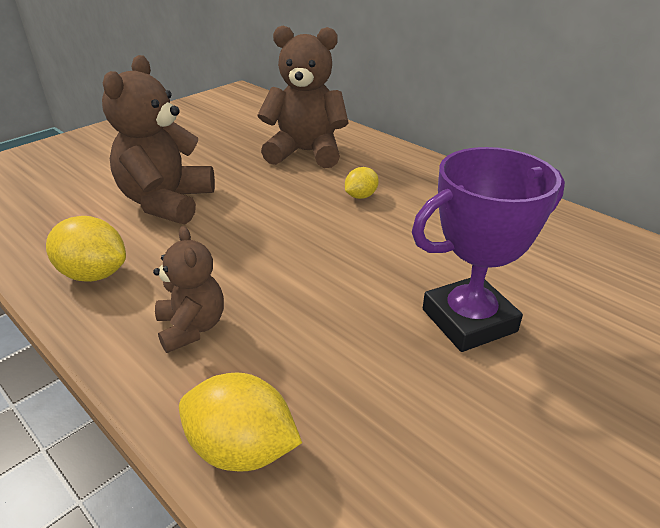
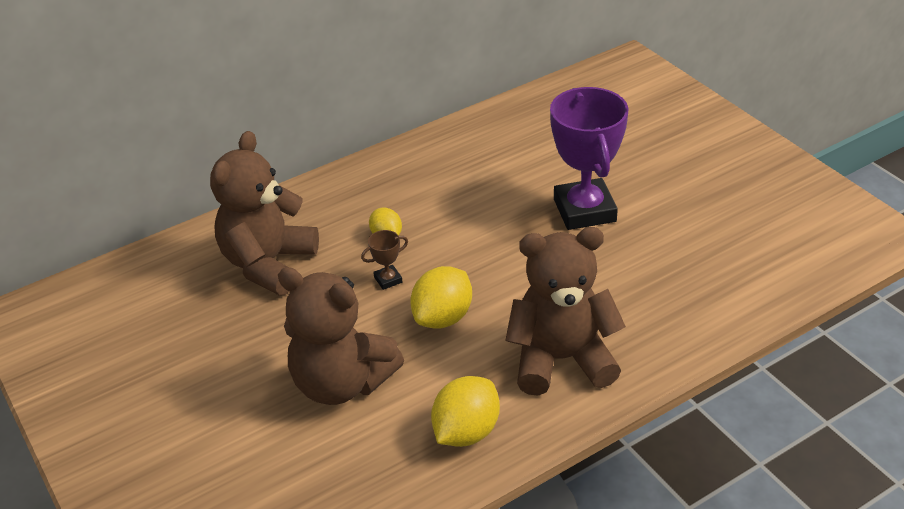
camera: 75 degrees left, 5 degrees up
(192, 327) = (561, 359): brown teddy bear -> brown teddy bear, size x1.75
(242, 449) = (685, 334): yellow lemon -> yellow lemon (443, 317)
(300, 205) = (388, 280): none -> brown trophy

